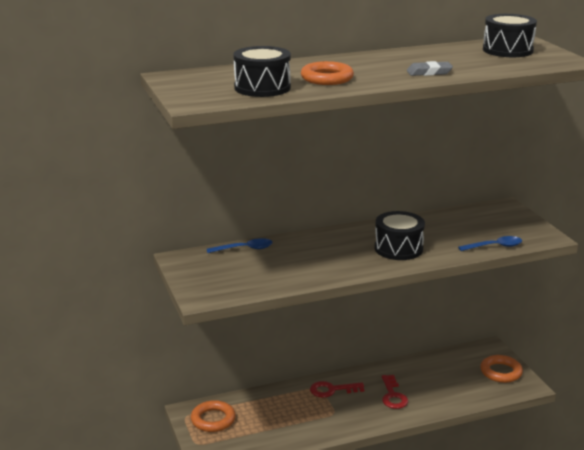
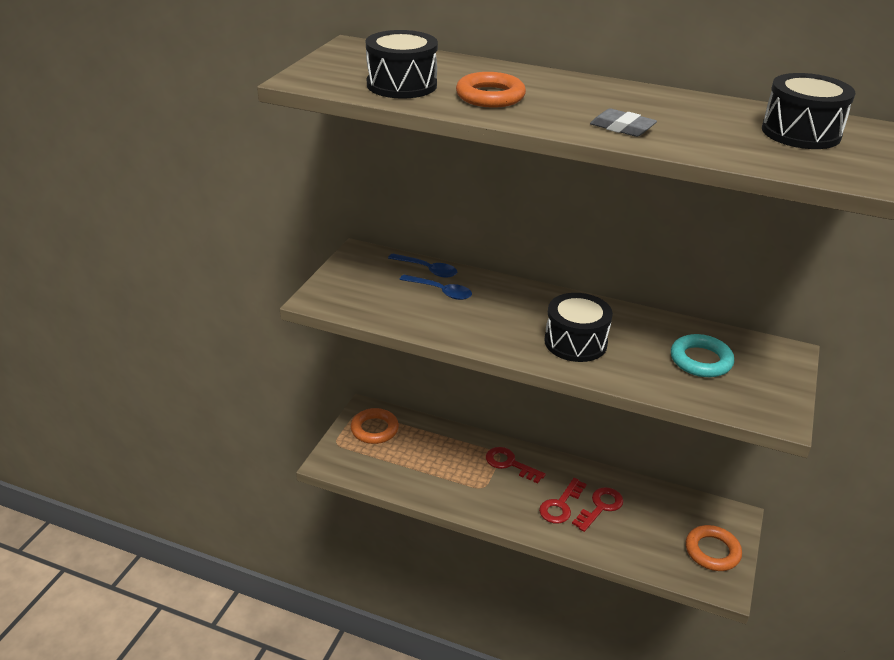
camera: 40 degrees right, 10 degrees up
(416, 384) = (600, 507): none -> red key
(473, 228) = (700, 360): none -> turquoise ring
(495, 246) = (691, 395): blue spoon -> blue spoon (441, 291)

